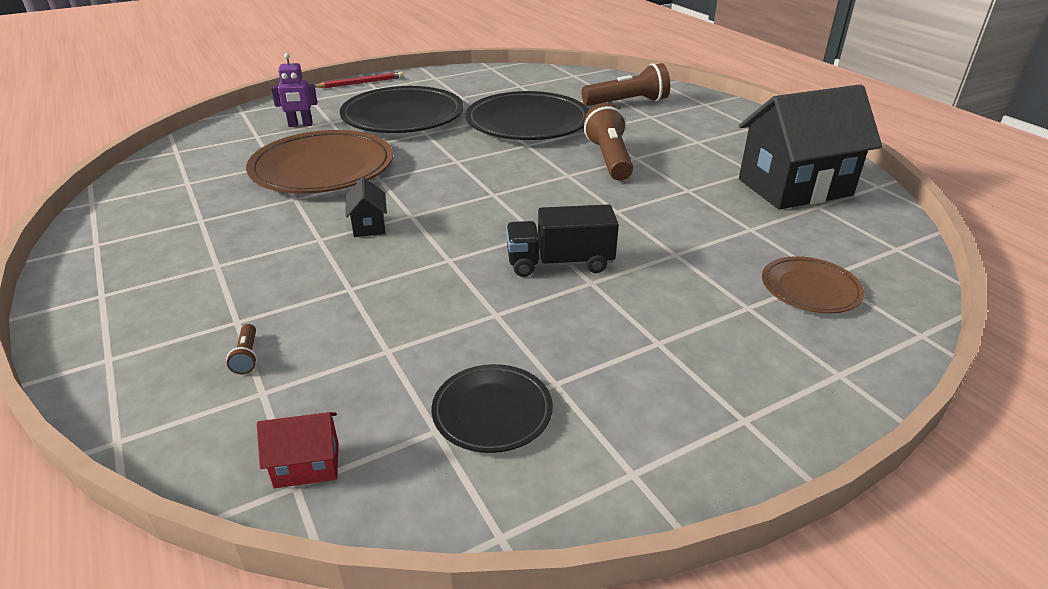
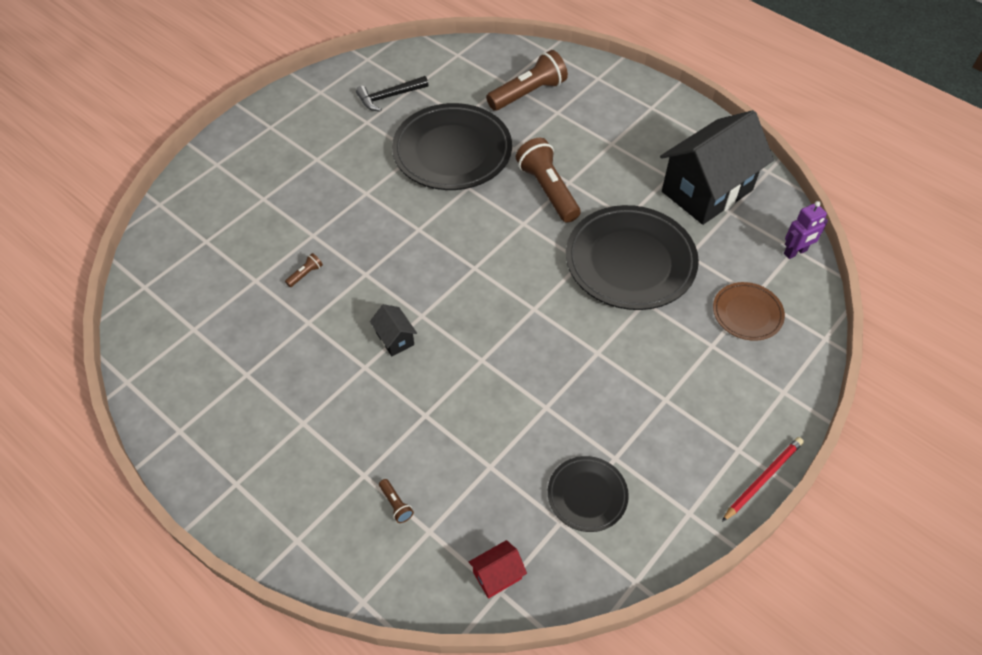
camera: 20 degrees left, 20 degrees up
(300, 125) = (236, 211): purple robot -> purple robot (795, 252)
(323, 169) = (305, 274): brown plate -> brown flashlight
(361, 83) = (249, 121): red pencil -> red pencil (763, 479)
(403, 117) = (329, 171): black plate -> black plate (630, 262)
(493, 87) = (389, 97): none -> black hammer
(559, 263) = (566, 338): black truck -> none

